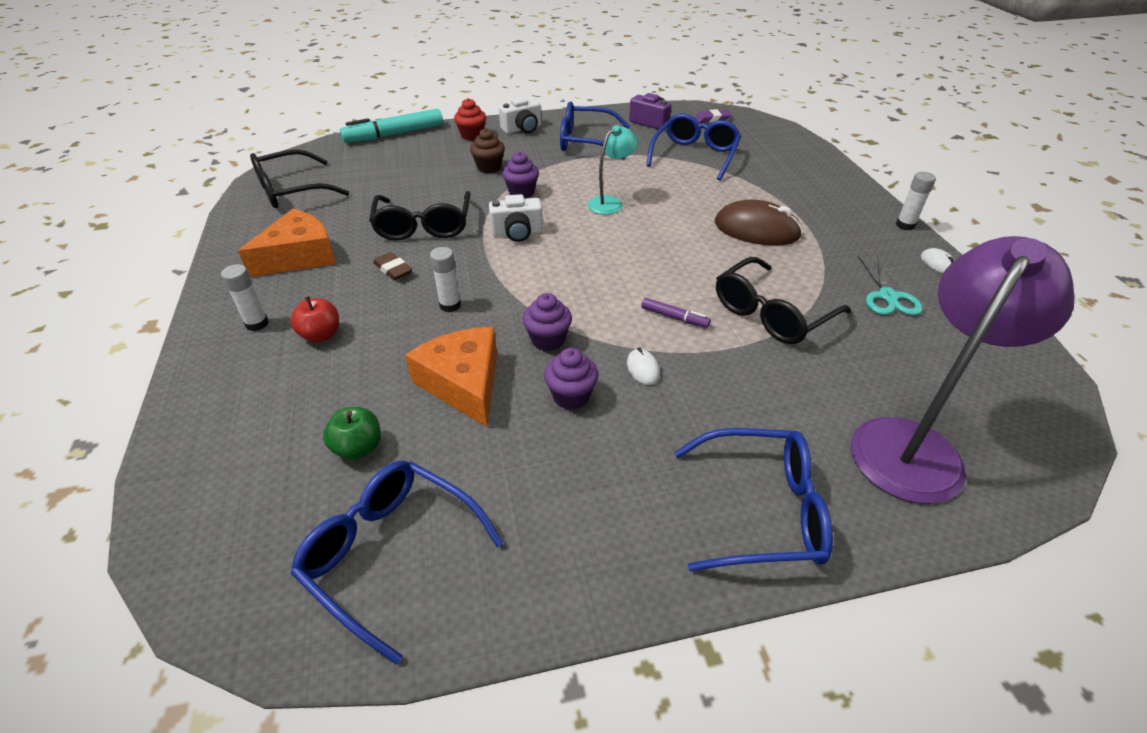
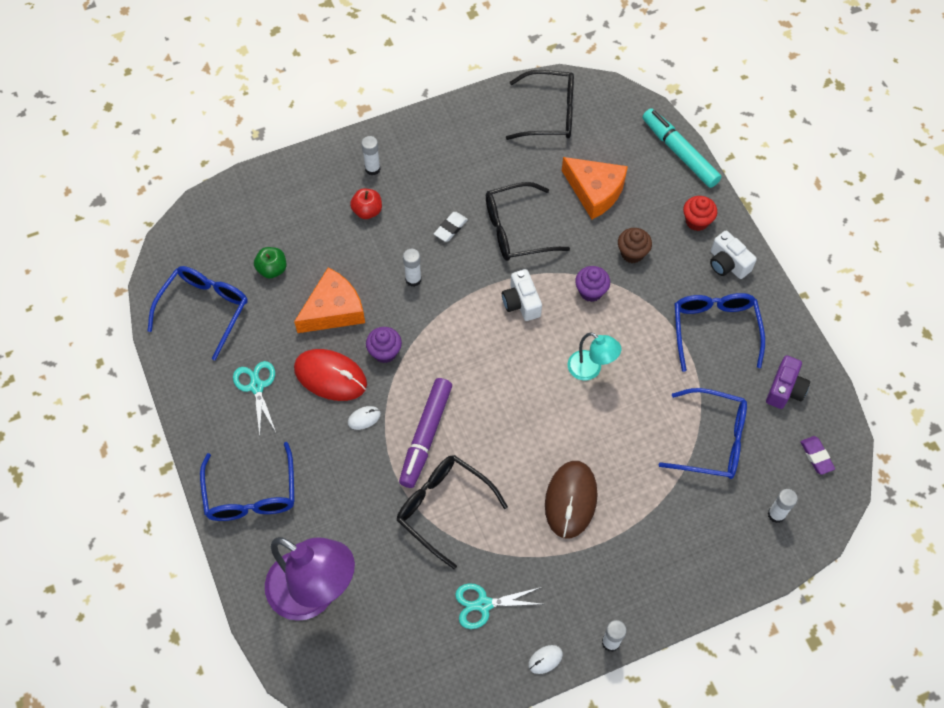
camera: 80 degrees right, 20 degrees up
(291, 191) = (550, 113): black glasses -> black glasses turned 135 degrees clockwise
(299, 256) = (455, 160): orange cheese -> orange cheese (595, 191)
(393, 269) = (450, 228): brown eraser -> white eraser
(567, 487) = (256, 386): none -> turquoise scissors
(571, 396) = (330, 376): purple cupcake -> red mouse
(674, 317) = (425, 436): purple marker -> purple marker, size x2.10
(764, 139) = (776, 514): none -> white glue stick

